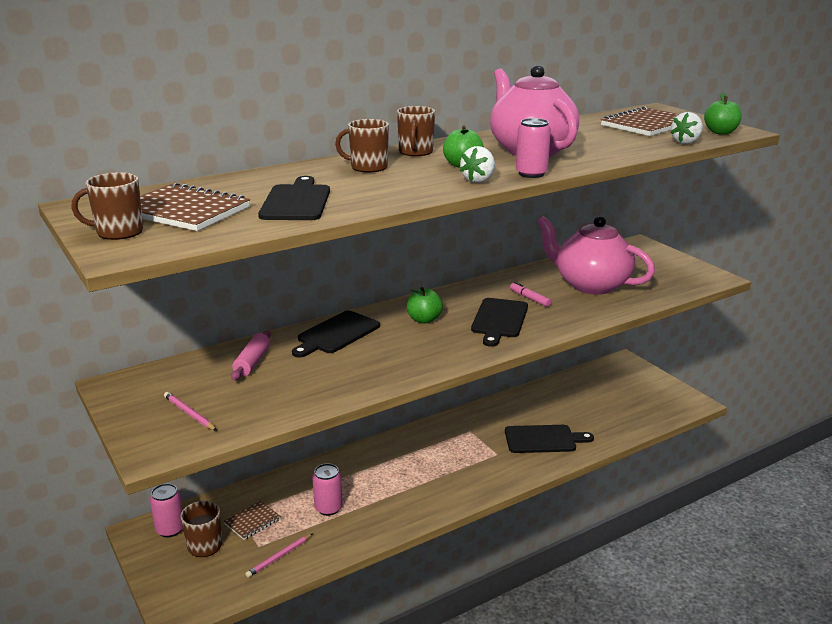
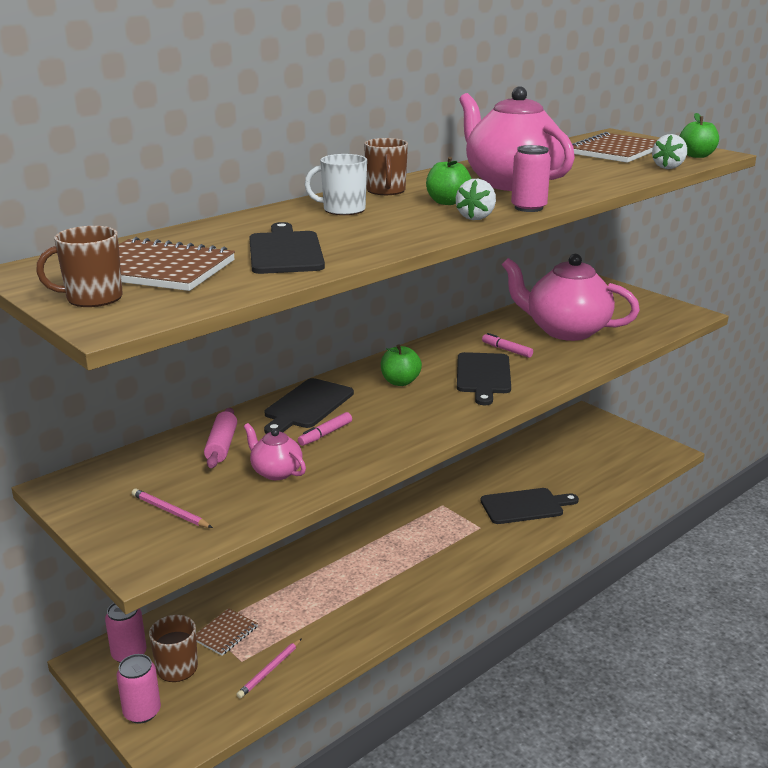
camera: 10 degrees left, 0 degrees up
(288, 388) = (276, 472): none -> pink teapot
(328, 508) = (310, 608): pink can -> pink can (142, 712)
(342, 360) = (325, 434): none -> pink marker
(368, 167) = (343, 210): brown mug -> white mug

